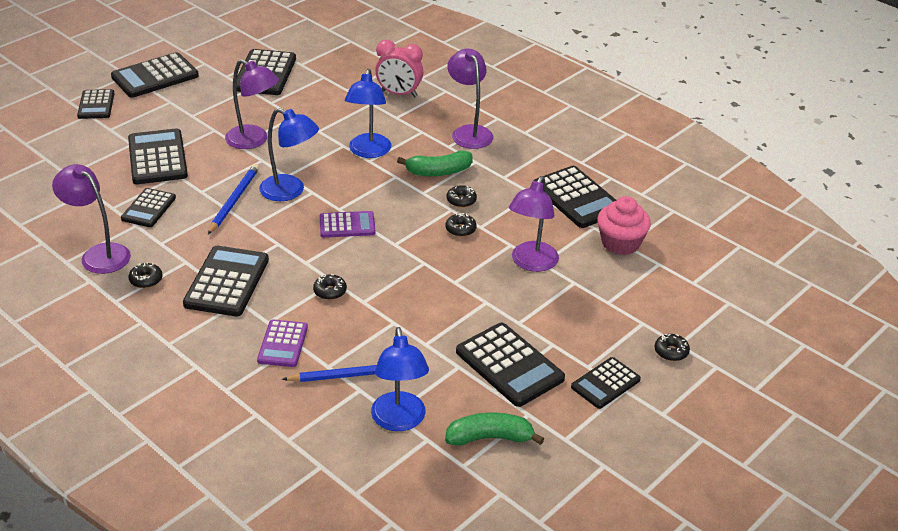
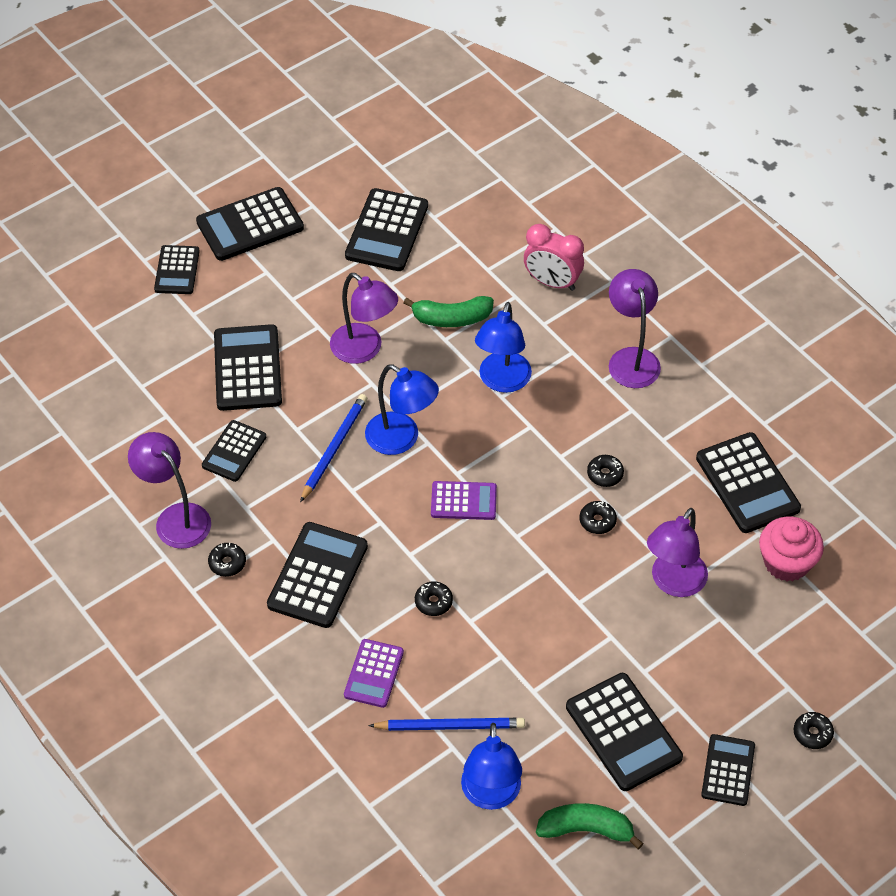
camera: 10 degrees right, 15 degrees up
(438, 171) = (584, 423): green banana -> green banana (451, 318)
(605, 383) = (728, 770): black calculator -> black calculator turned 135 degrees clockwise

